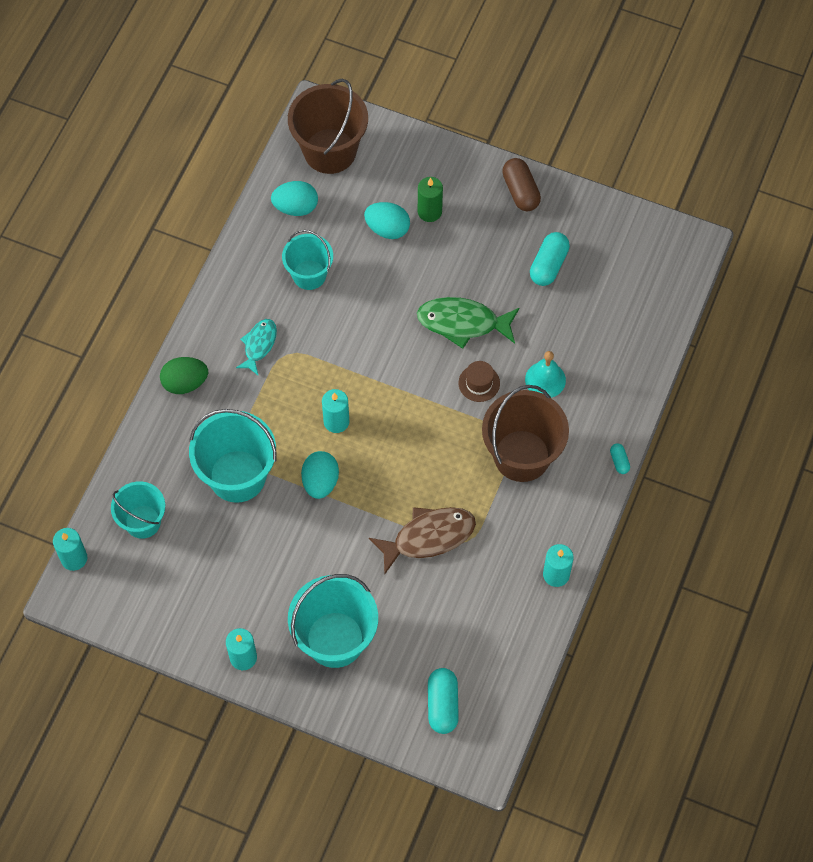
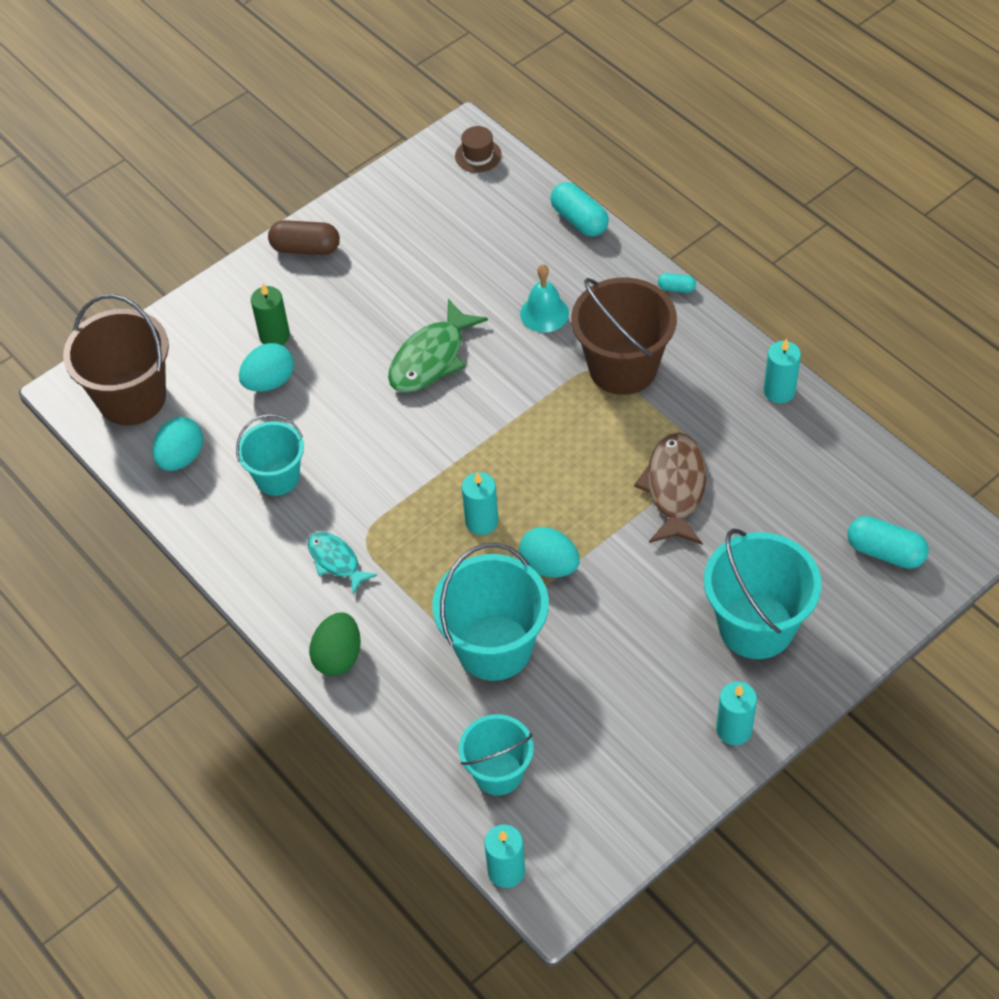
camera: 60 degrees left, 10 degrees down
(479, 383) = (513, 372): brown hat -> brown hat (478, 155)
(548, 265) = (410, 259): turquoise capsule -> turquoise capsule (579, 220)

